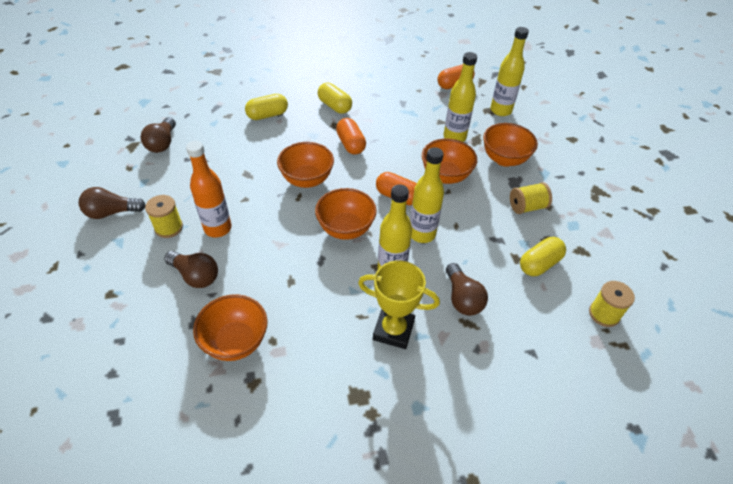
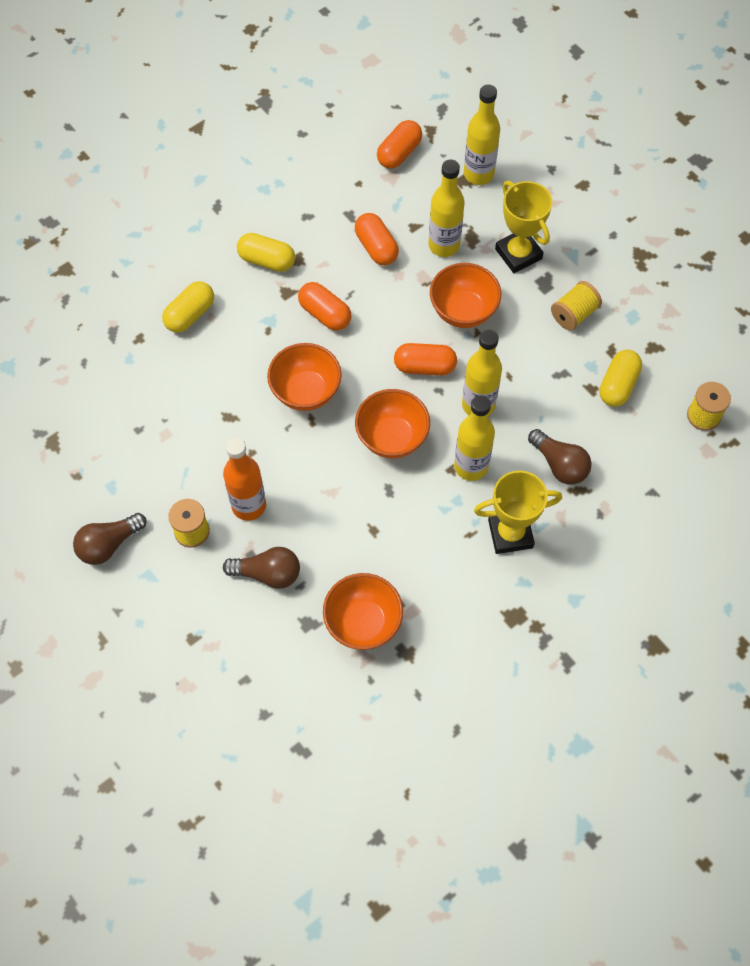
camera: 25 degrees left, 15 degrees up
(162, 143) = (88, 421): brown light bulb -> none
(408, 123) = (376, 247): none -> orange capsule
(504, 159) = (518, 254): orange bowl -> yellow trophy

